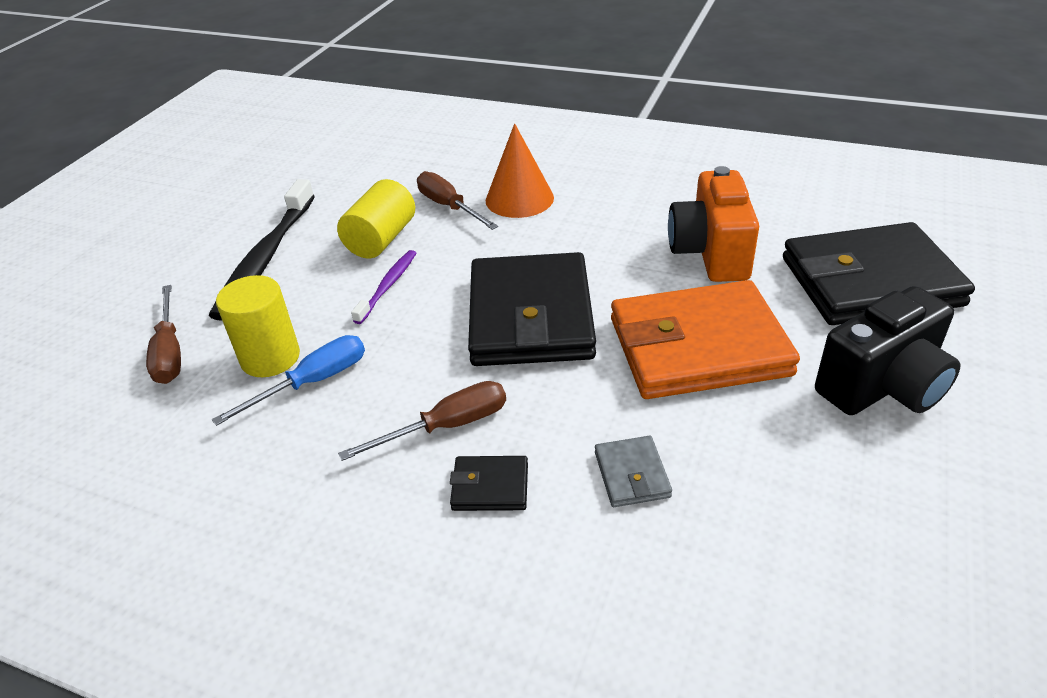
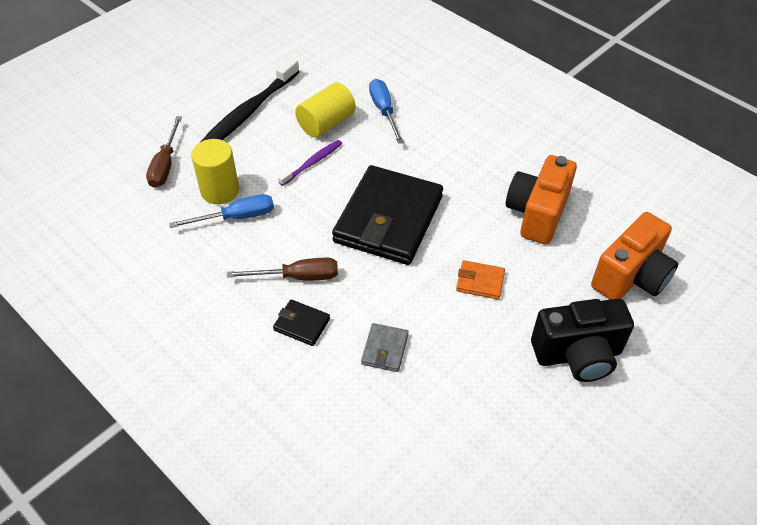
camera: 20 degrees right, 10 degrees up
(449, 206) = (384, 111): brown screwdriver -> blue screwdriver
(519, 199) = (435, 121): orange cone -> none
(698, 347) = (480, 282): orange wallet -> orange wallet, size x0.41
(870, 282) = (631, 277): black wallet -> orange camera

